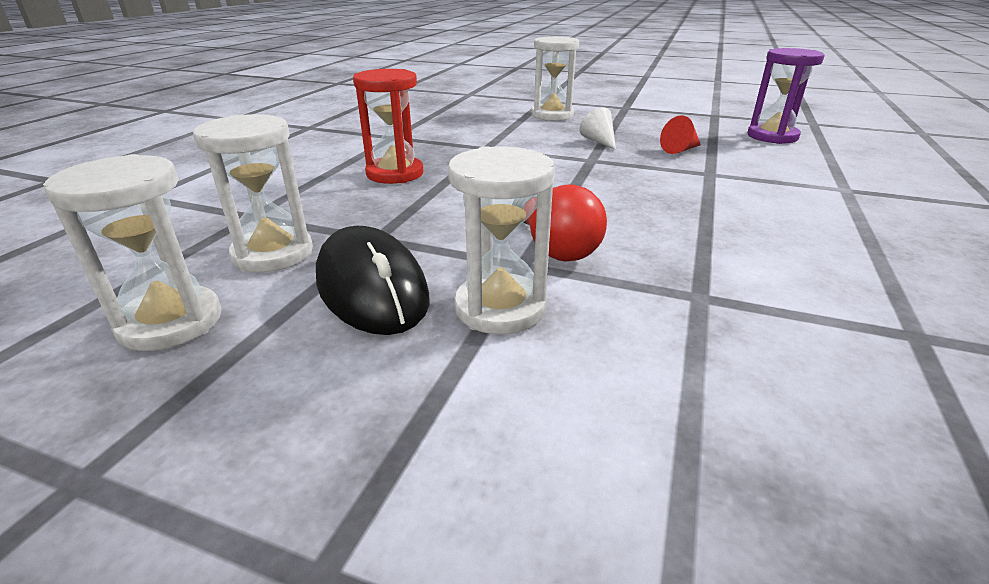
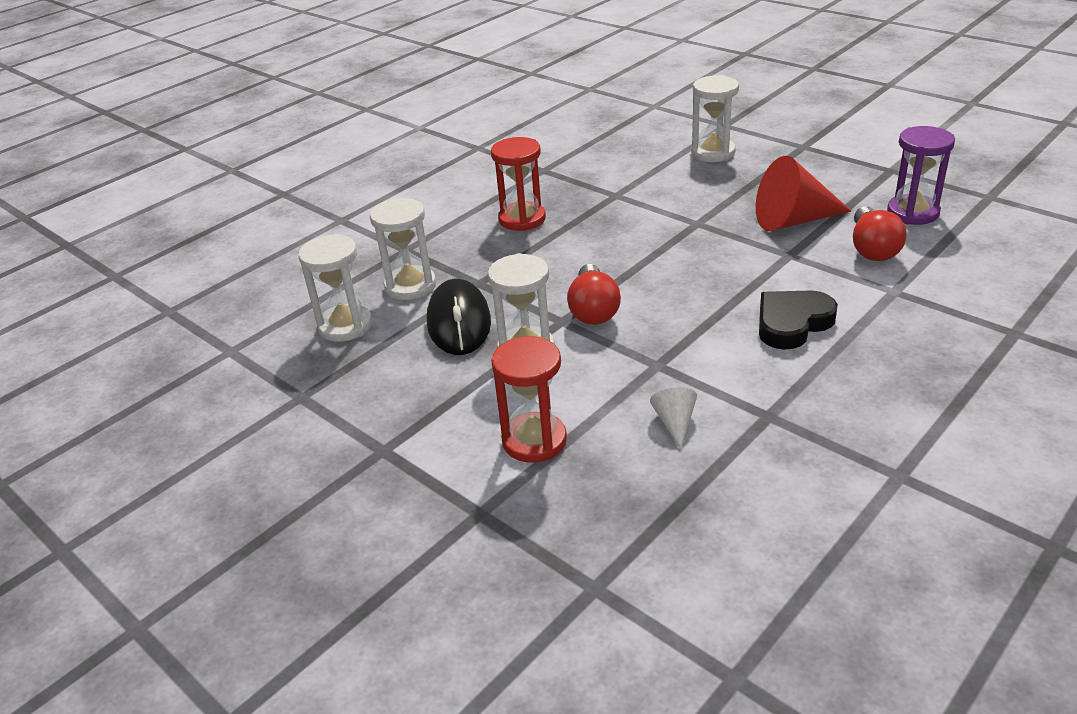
camera: 25 degrees right, 5 degrees up
(599, 141) = (726, 199): white cone -> white cone (675, 423)
(633, 462) = (534, 440): none -> red hourglass
(680, 150) = (793, 220): red cone -> red cone, size x2.06
(777, 161) = (872, 248): none -> red light bulb
(794, 228) = (792, 323): none -> black heart

